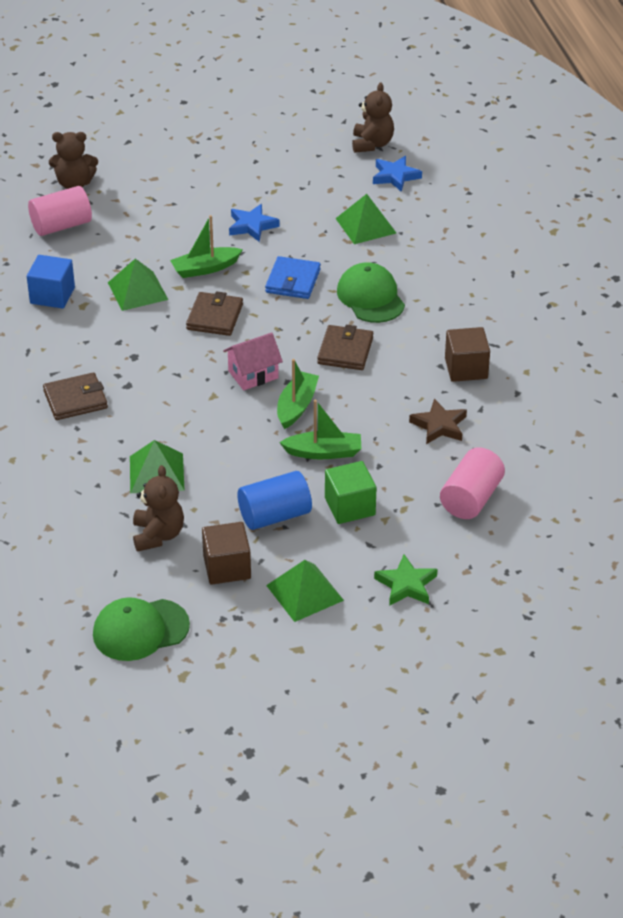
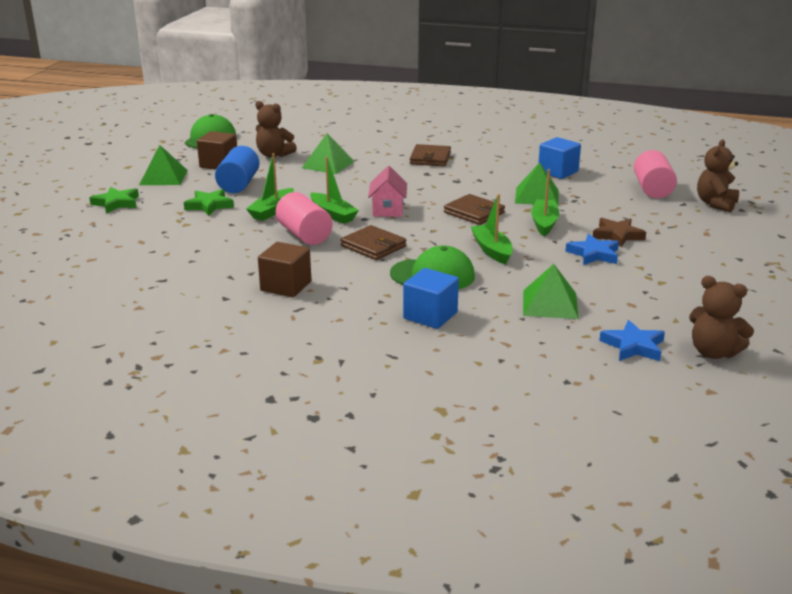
camera: 120 degrees right, 15 degrees down
(293, 281) = (492, 250): blue wallet -> green boat
(350, 506) = (209, 205): green cube -> green star
(439, 275) = (430, 315): none -> blue cube
(439, 426) = (237, 255): brown star -> brown star (617, 235)
(471, 498) = (148, 243): pink cylinder -> pink cylinder (304, 235)

